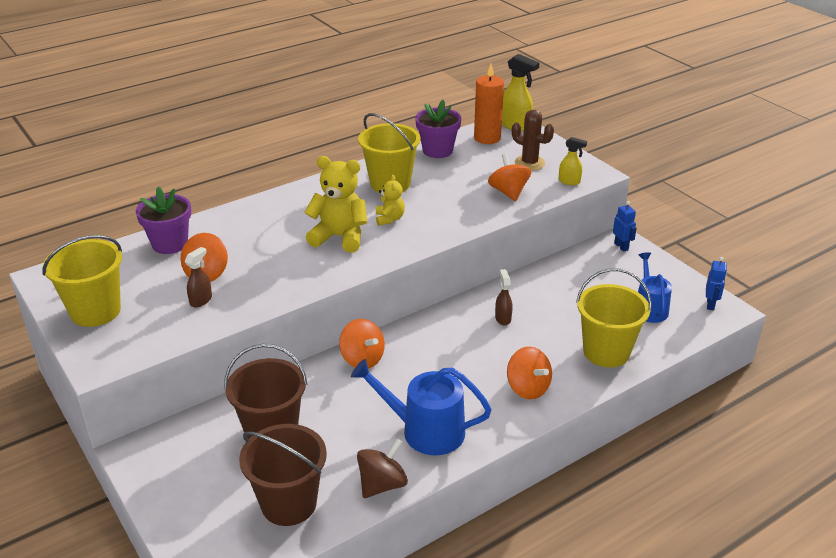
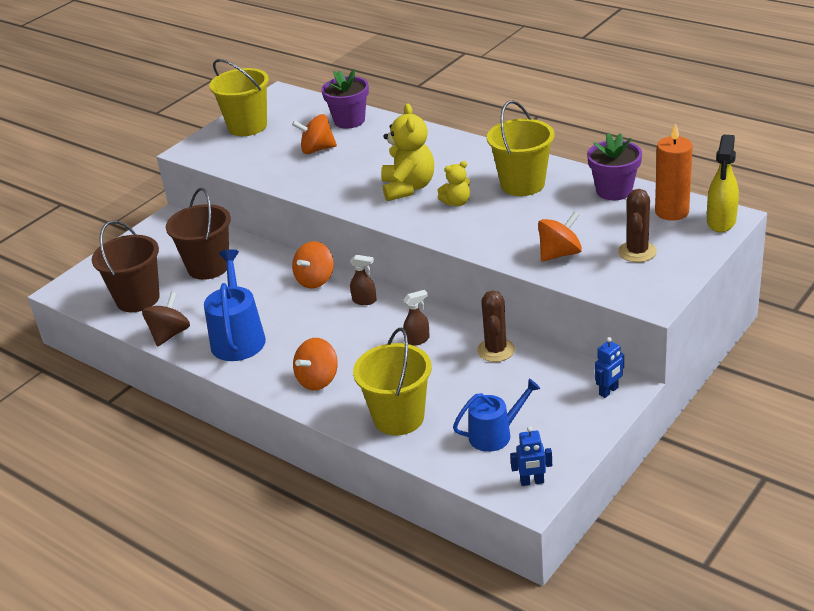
camera: 75 degrees right, 0 degrees up
(201, 300) = (281, 159): brown spray bottle -> brown spray bottle (364, 301)
(382, 484) = (170, 334): brown spinning top -> brown spinning top turned 90 degrees counterclockwise
(542, 282) = (496, 350): none -> brown cactus
(569, 181) = (616, 287): yellow spray bottle -> none

